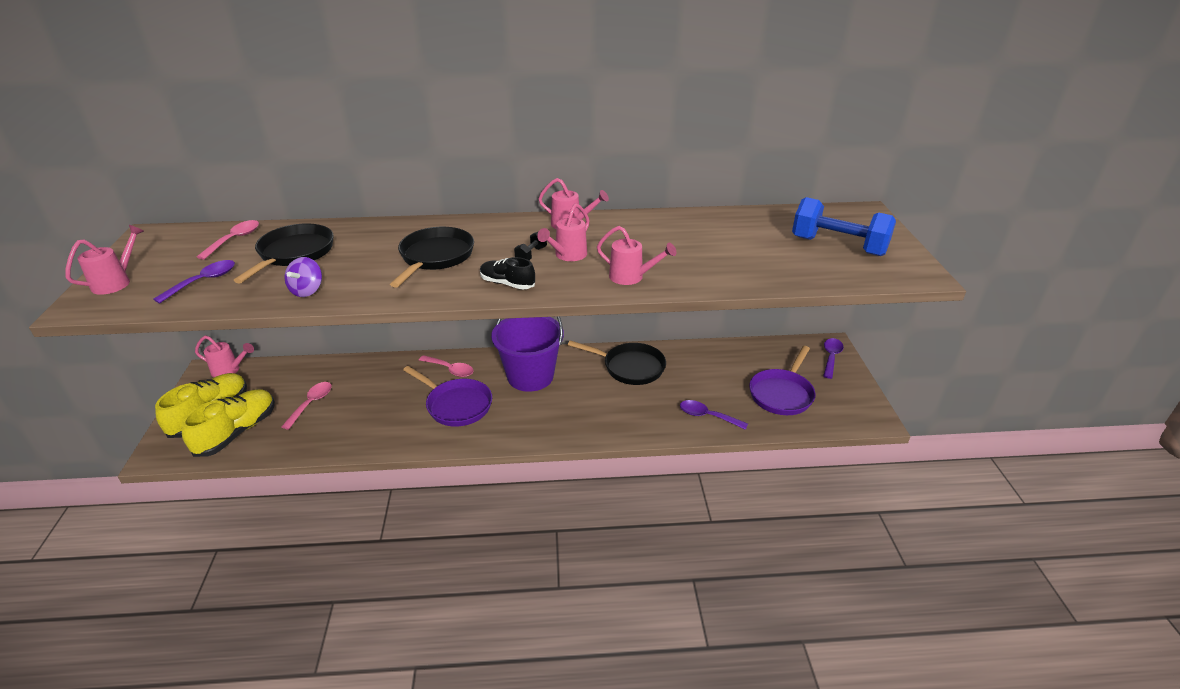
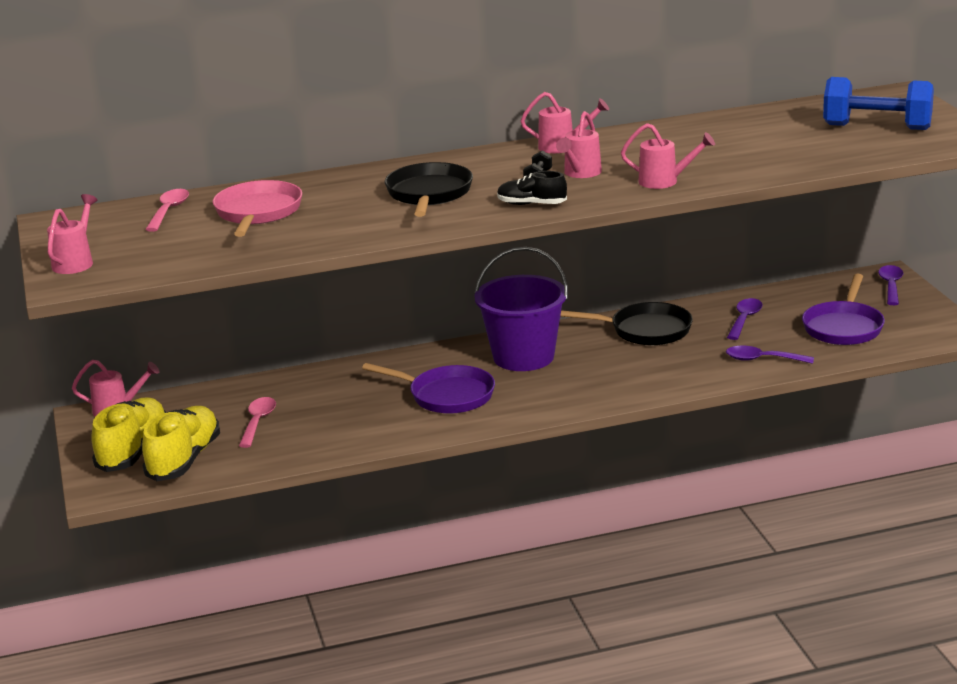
camera: 10 degrees left, 10 degrees down
(203, 281) = (179, 248): purple spoon -> purple spoon (744, 319)
(294, 254) = (258, 213): black pan -> pink pan
(307, 291) = (311, 239): purple spinning top -> none
(450, 369) = (415, 366): pink spoon -> none

